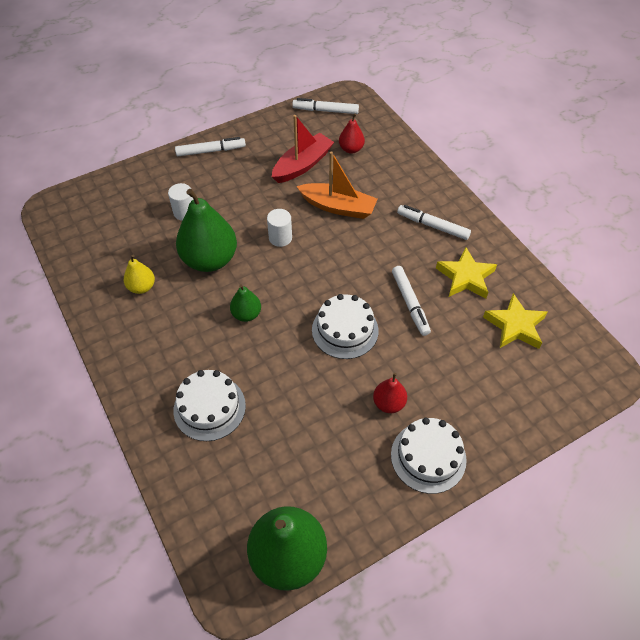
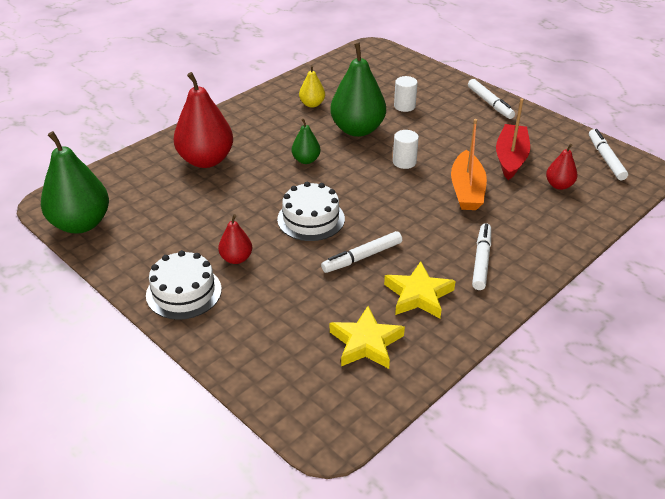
camera: 75 degrees right, 15 degrees down
(209, 407) = (206, 160): white cake -> red pear
(302, 165) = (511, 158): red boat -> red boat turned 105 degrees counterclockwise

